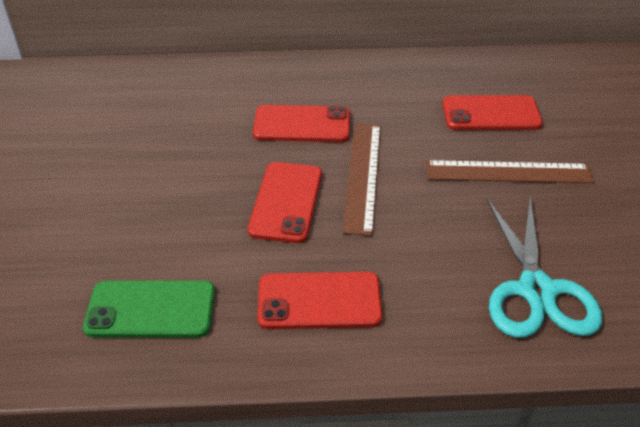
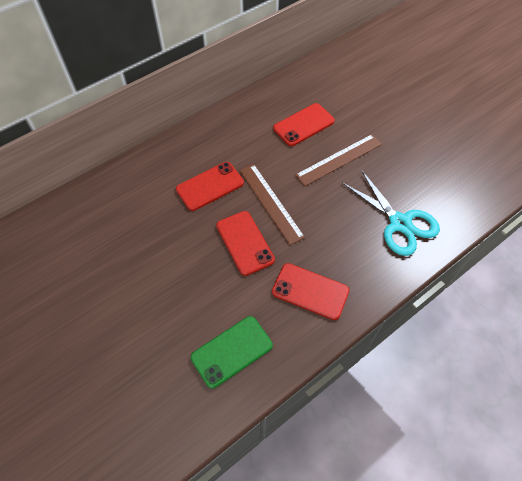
camera: 35 degrees left, 15 degrees up
(319, 301) = (310, 291): red phone -> red phone turned 60 degrees clockwise

